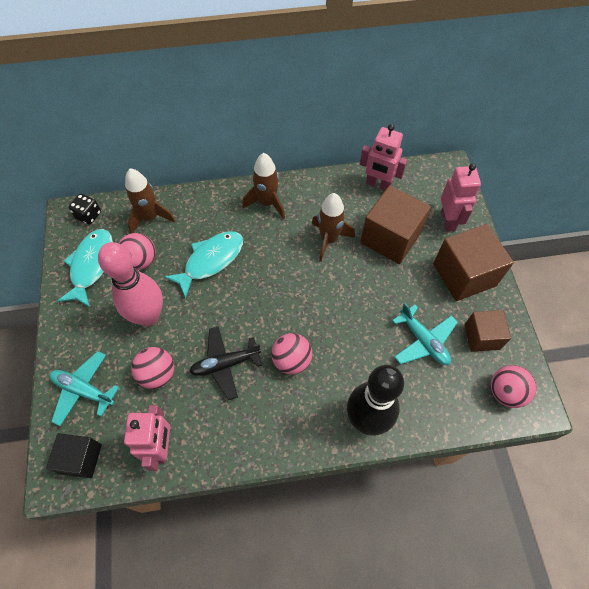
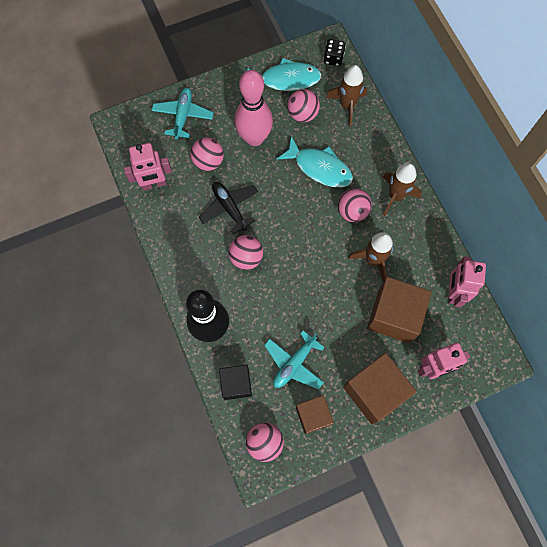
camera: 75 degrees right, 10 degrees up
(81, 459) = (134, 134): black cube -> black cube (236, 384)
(271, 244) = (352, 211): none -> pink ball

